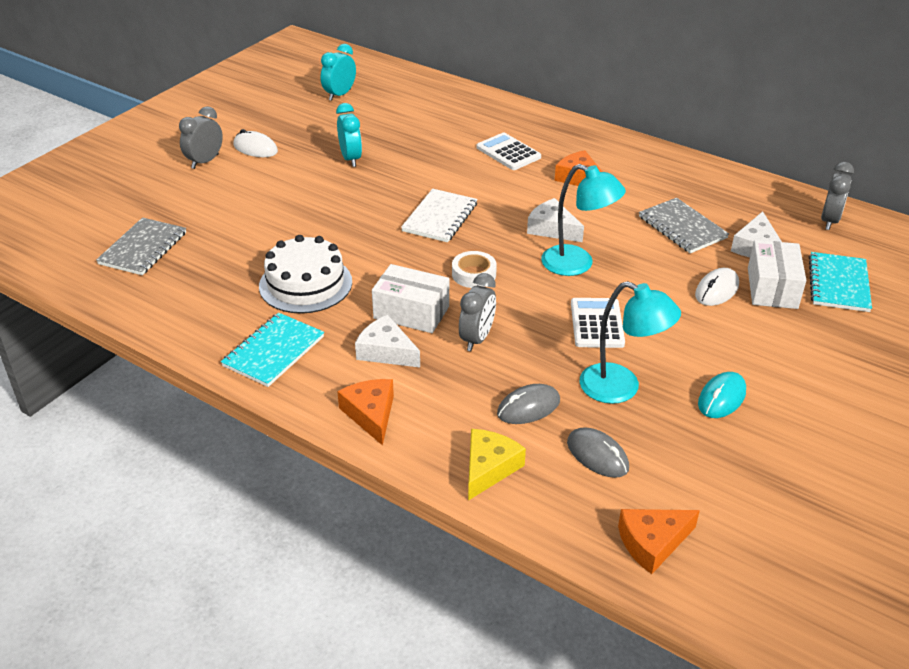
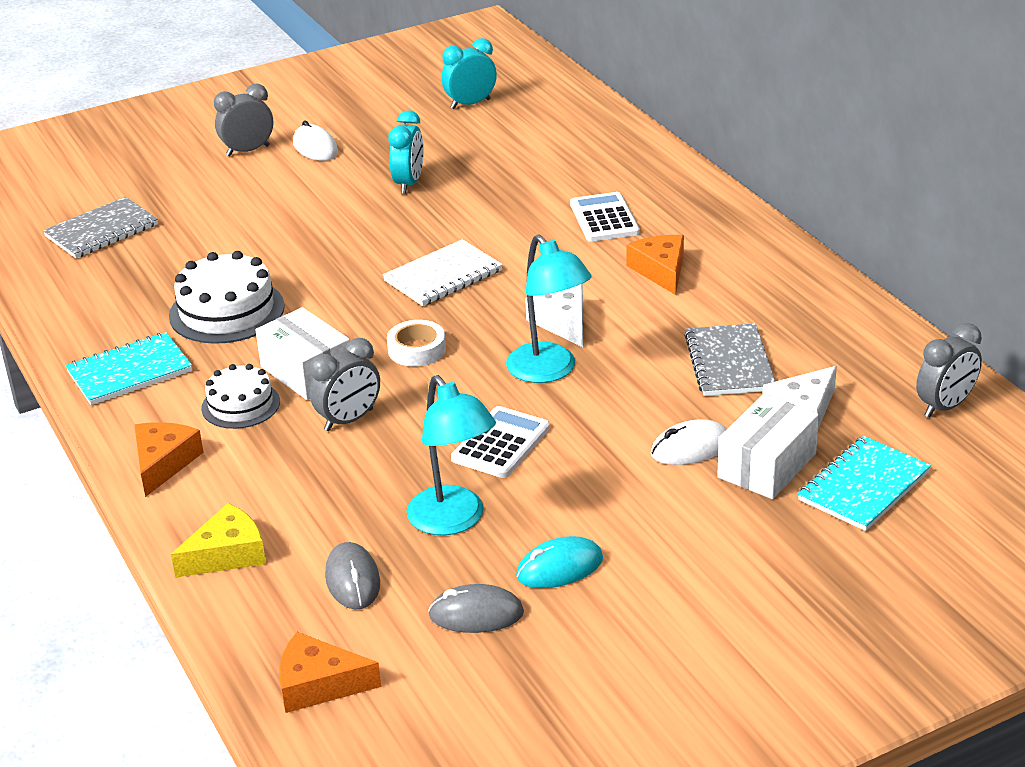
camera: 30 degrees right, 5 degrees down
(386, 351) = (240, 405): white cheese -> white cake
(528, 407) = (330, 508): grey mouse -> grey mouse (476, 614)

